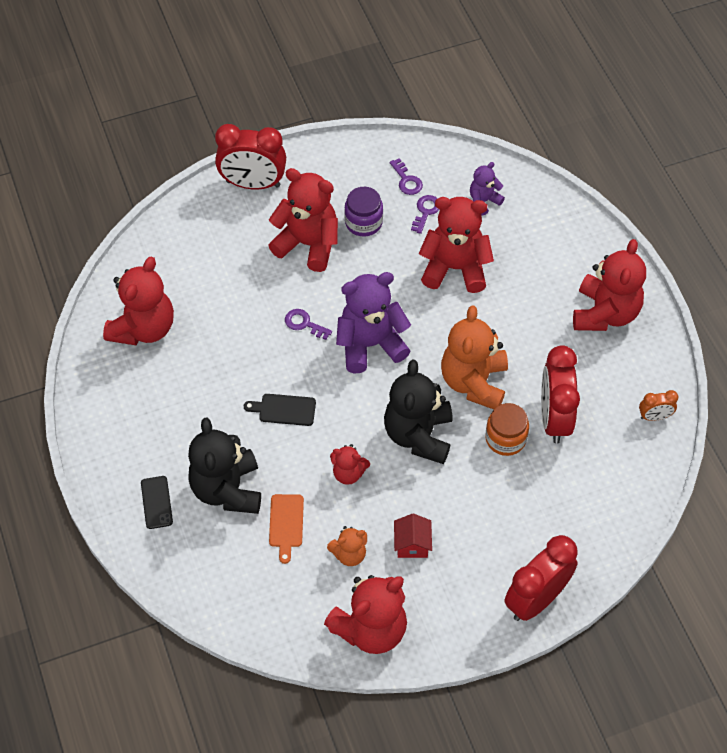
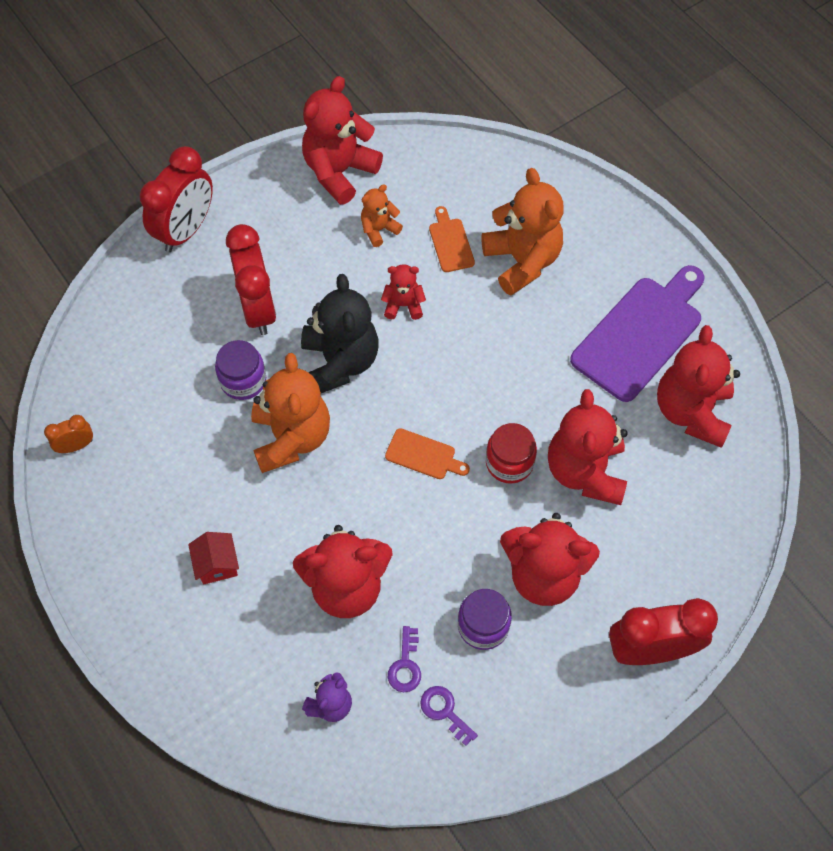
camera: 165 degrees right, 5 degrees up
(153, 399) = (640, 334): none -> purple cutting board
(156, 502) = (587, 233): black phone -> none
(227, 489) = (522, 261): black teddy bear -> orange teddy bear
(284, 410) = (495, 355): black cutting board -> none
(304, 324) = (509, 462): purple key -> red jar
(370, 344) = (423, 455): purple teddy bear -> orange cutting board
(412, 544) = (319, 252): red house -> red house (217, 564)
(505, 438) = (243, 380): orange jar -> purple jar
(554, 418) = (192, 417): red clock -> red clock (258, 308)
(605, 313) = (145, 567): red teddy bear -> red teddy bear (585, 471)

